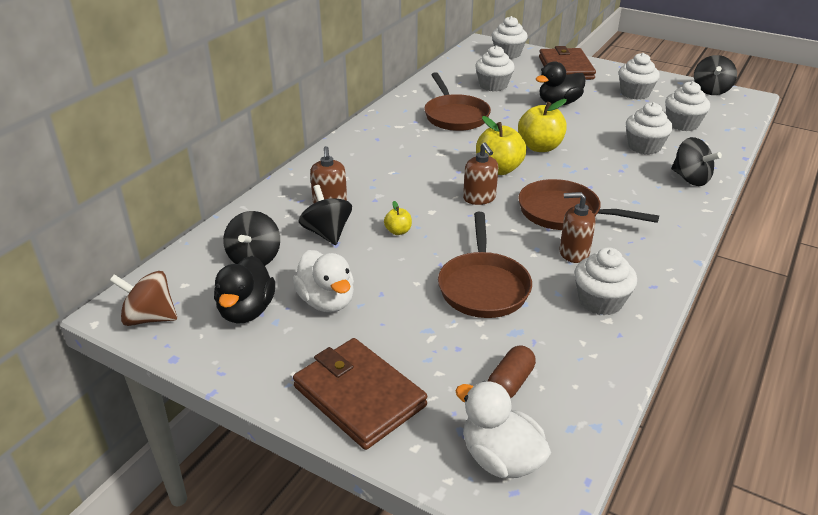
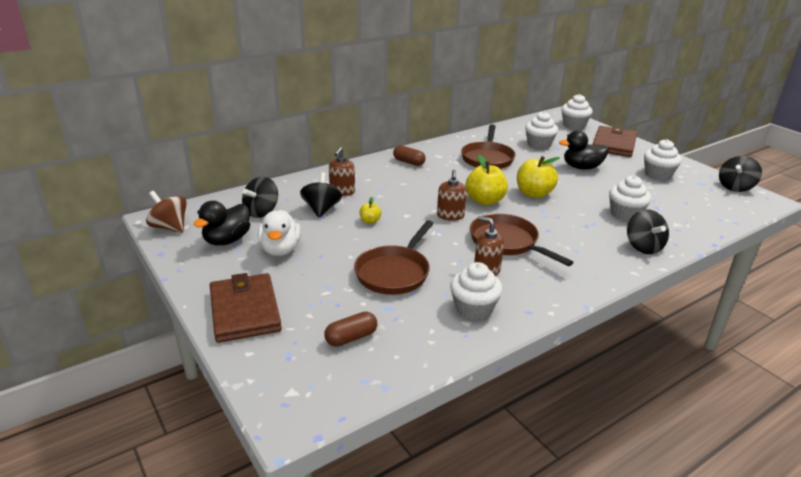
camera: 25 degrees right, 5 degrees down
(373, 143) = (409, 162): none -> brown capsule
(500, 458) = (296, 381): white duck -> none
(682, 124) = (679, 206): white cupcake -> none

